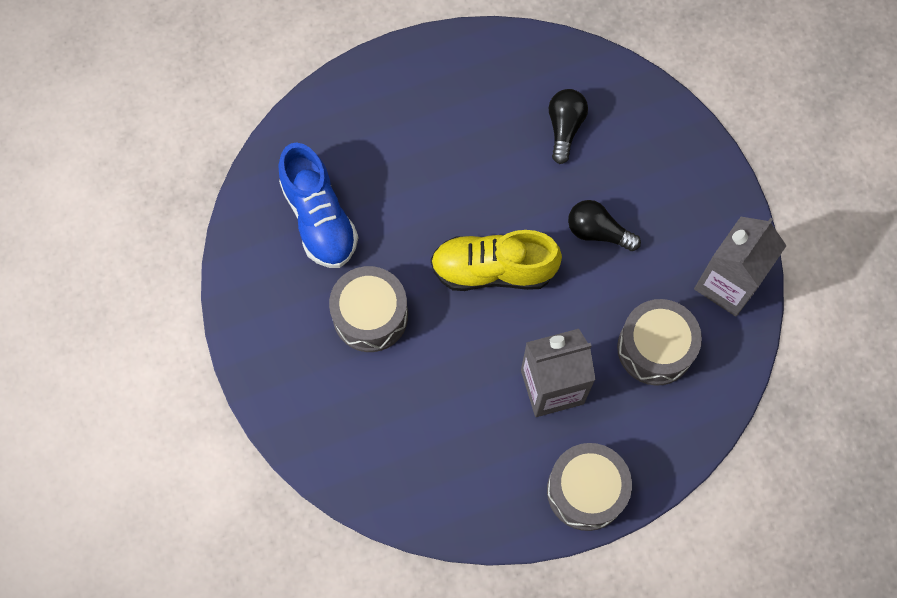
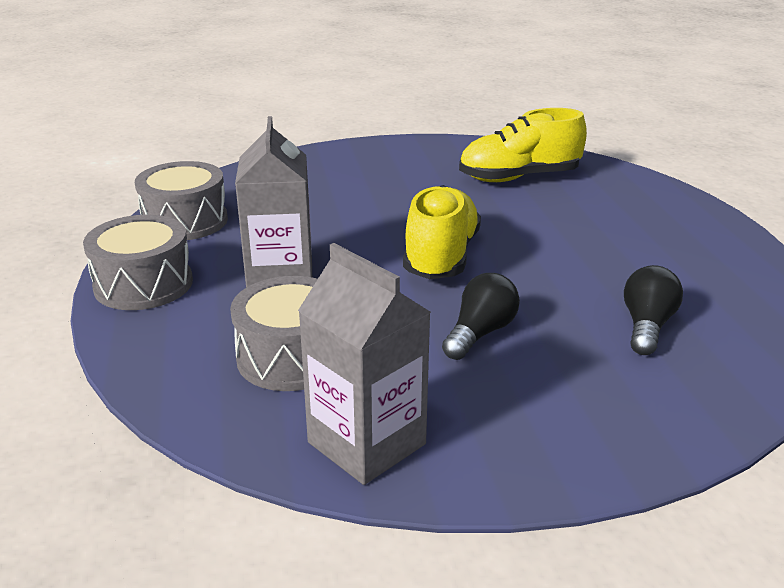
camera: 100 degrees right, 40 degrees down
(319, 219) = (519, 178): blue shoe -> yellow shoe
(370, 316) = (407, 192): grey drum -> grey drum (185, 221)
(564, 128) = (646, 326): black light bulb -> black light bulb turned 90 degrees counterclockwise

